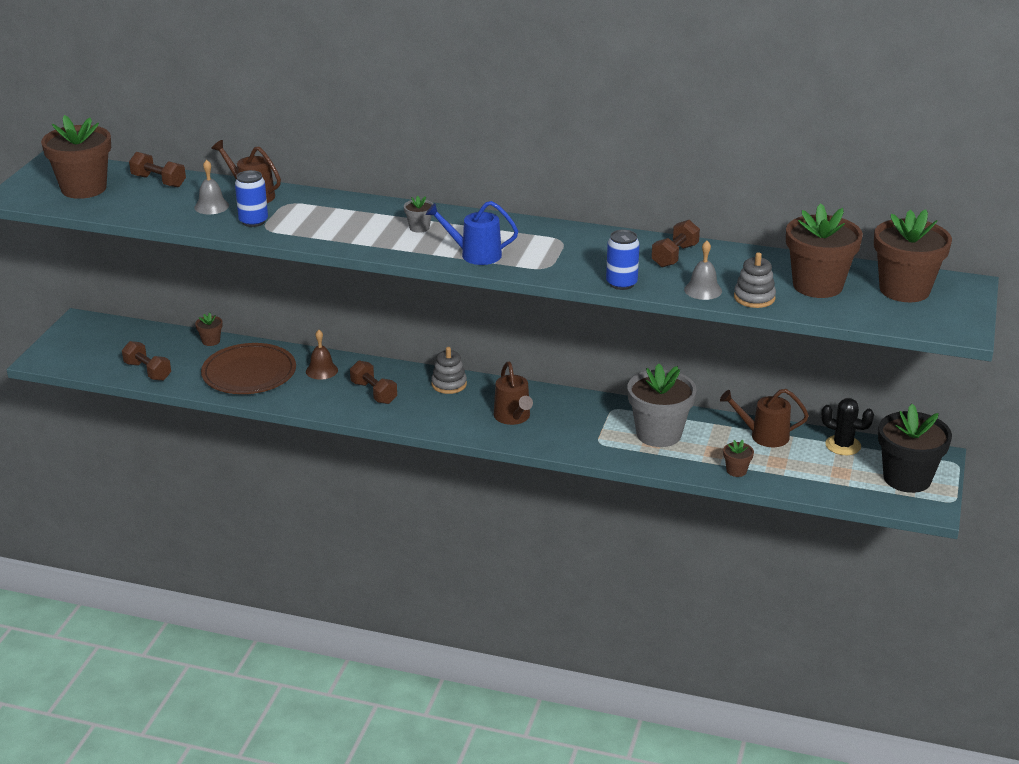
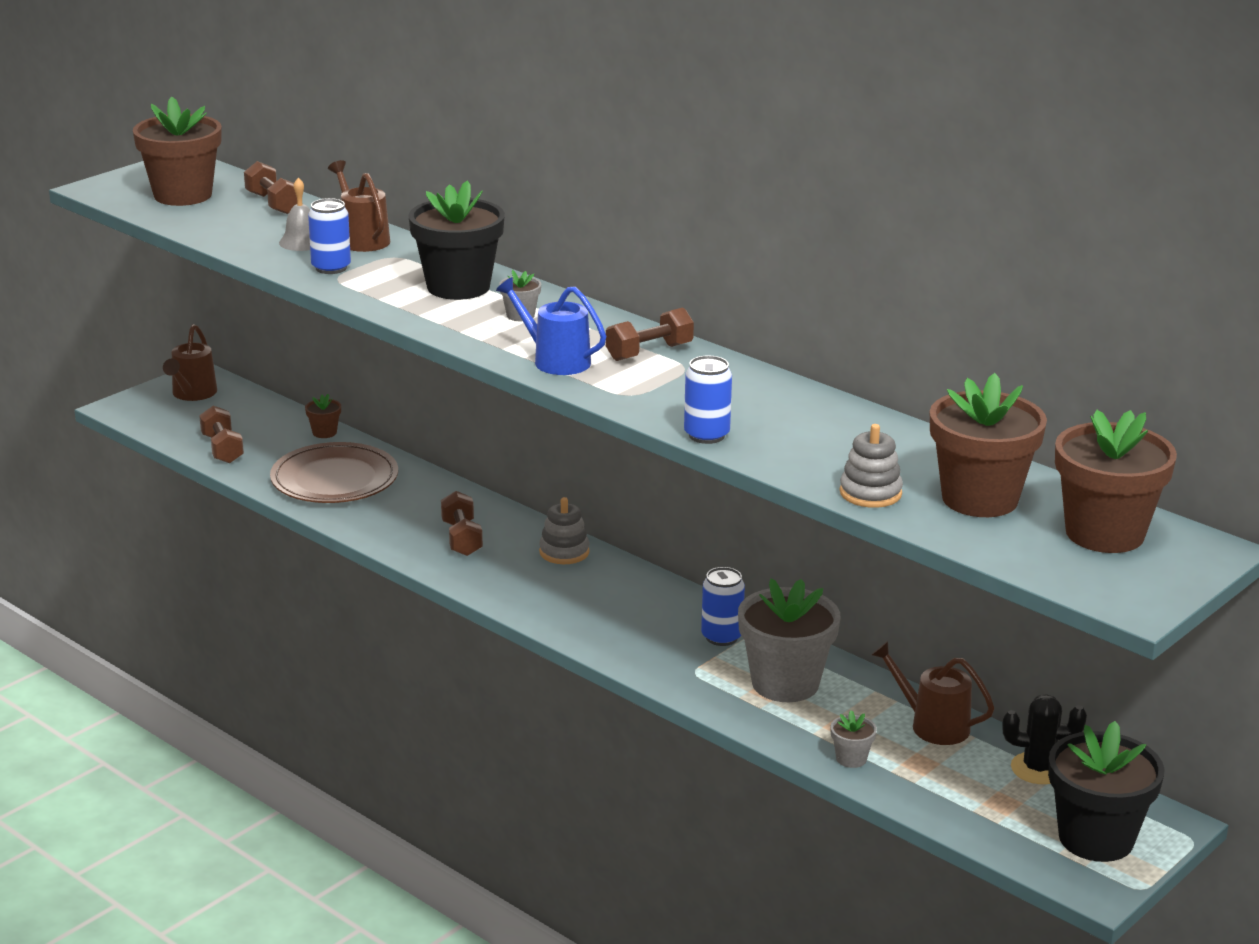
camera: 25 degrees right, 5 degrees down
(321, 370) = (423, 497): brown bell -> none
(356, 216) = (458, 287): none -> black flower pot
(513, 417) = (609, 612): brown watering can -> brown watering can (192, 394)
(595, 414) = (721, 637): none -> blue can
(675, 256) = (817, 418): brown dumbbell -> brown dumbbell (649, 352)
(703, 290) = (809, 467): grey bell -> none
(736, 471) = (851, 759): brown flower pot -> grey flower pot
(843, 445) = (1038, 769): black cactus -> black cactus turned 45 degrees counterclockwise

